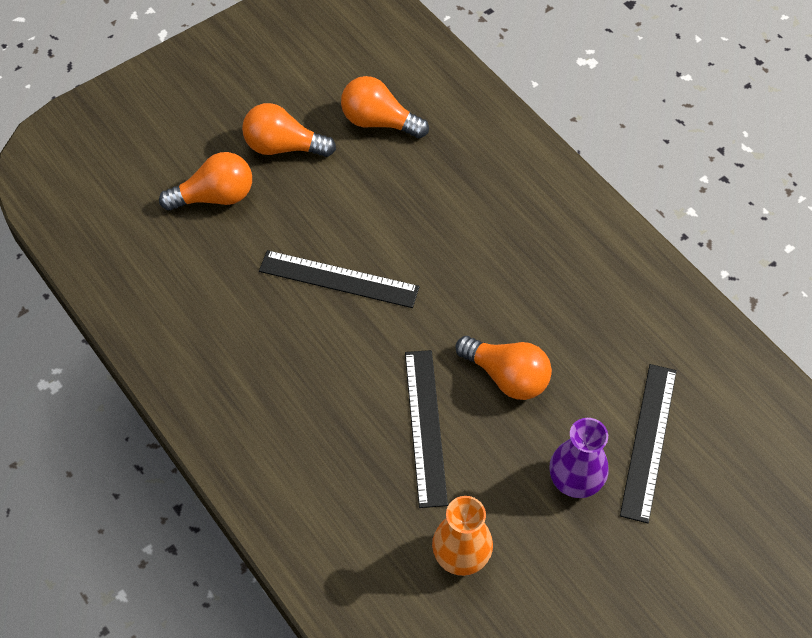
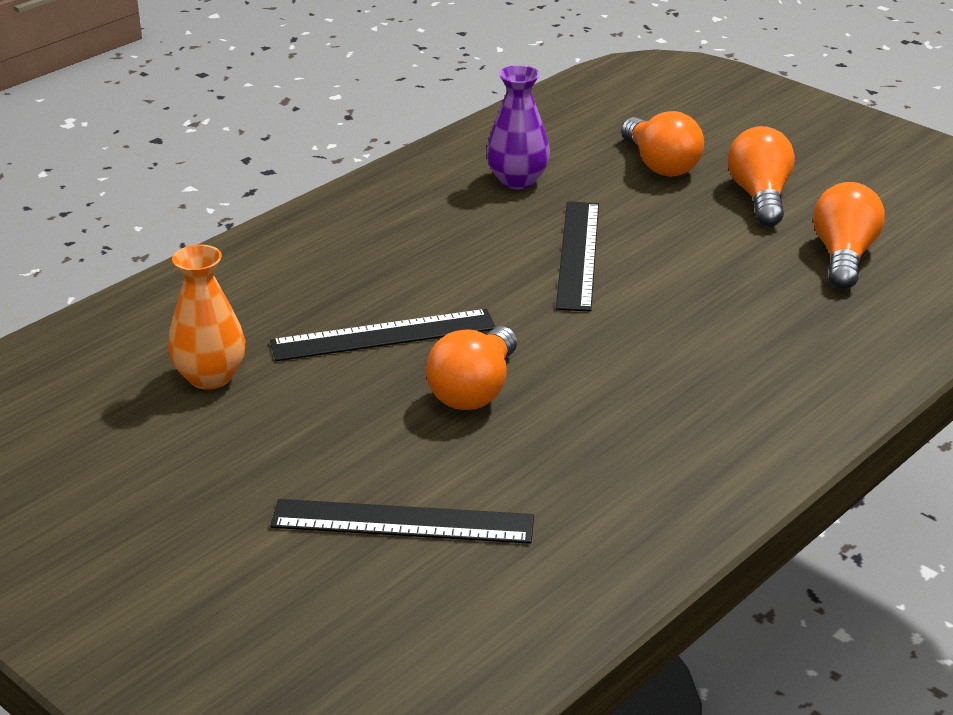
camera: 80 degrees right, 25 degrees down
(575, 480) = (328, 458): purple vase -> purple vase (517, 181)

